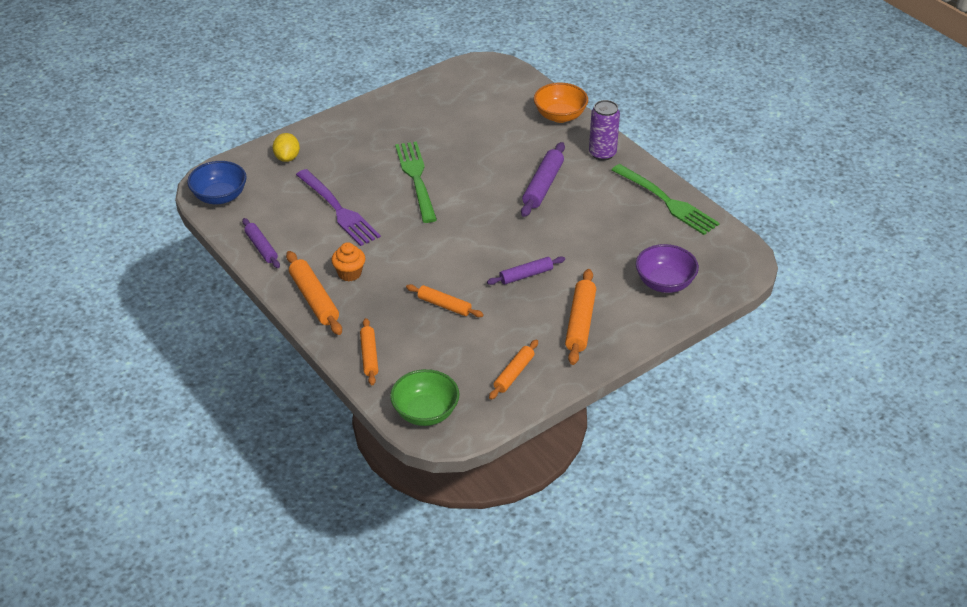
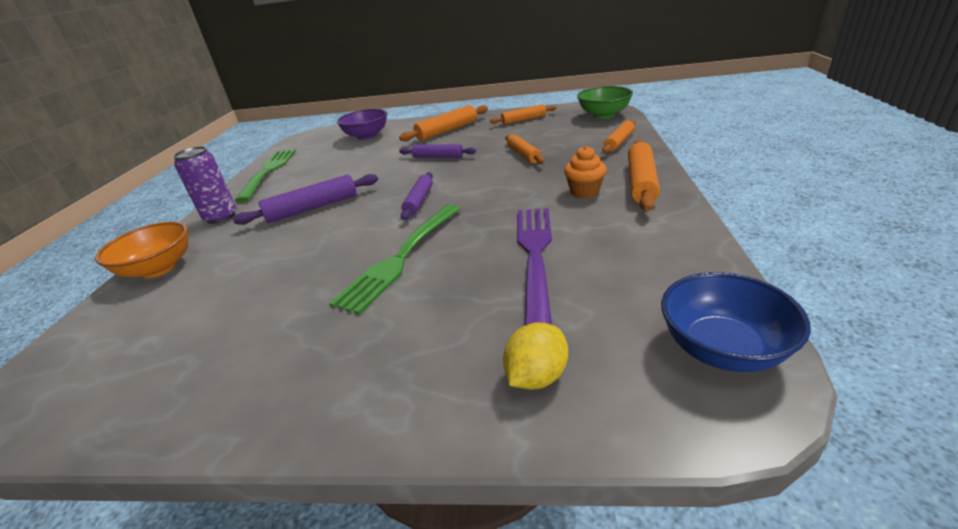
camera: 135 degrees left, 10 degrees down
(261, 247) = (678, 243): purple rolling pin -> purple rolling pin (419, 201)

